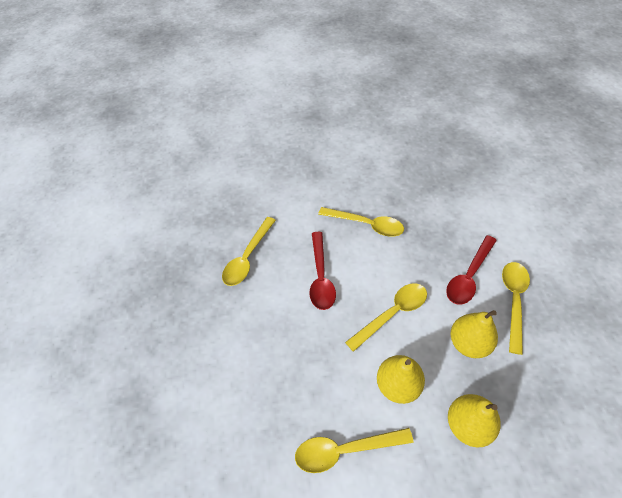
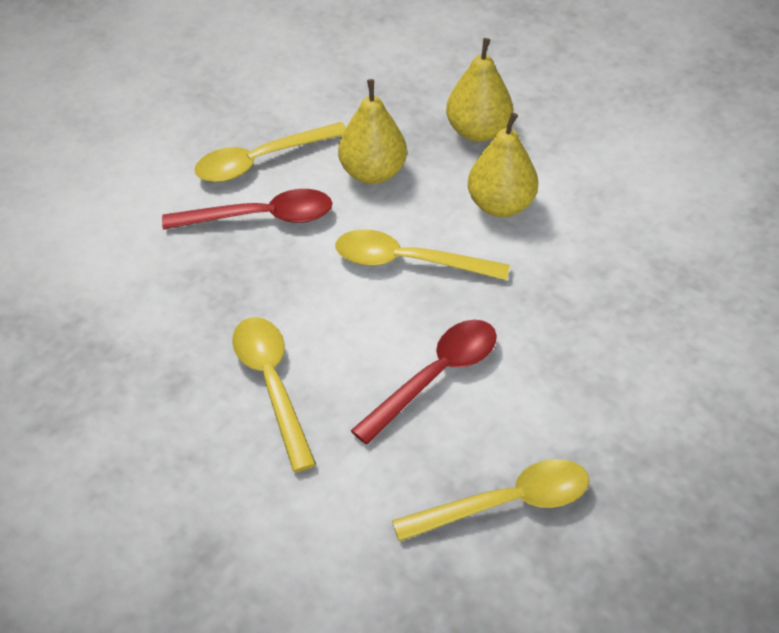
camera: 135 degrees left, 5 degrees down
(345, 450) = (624, 207): yellow spoon -> none

